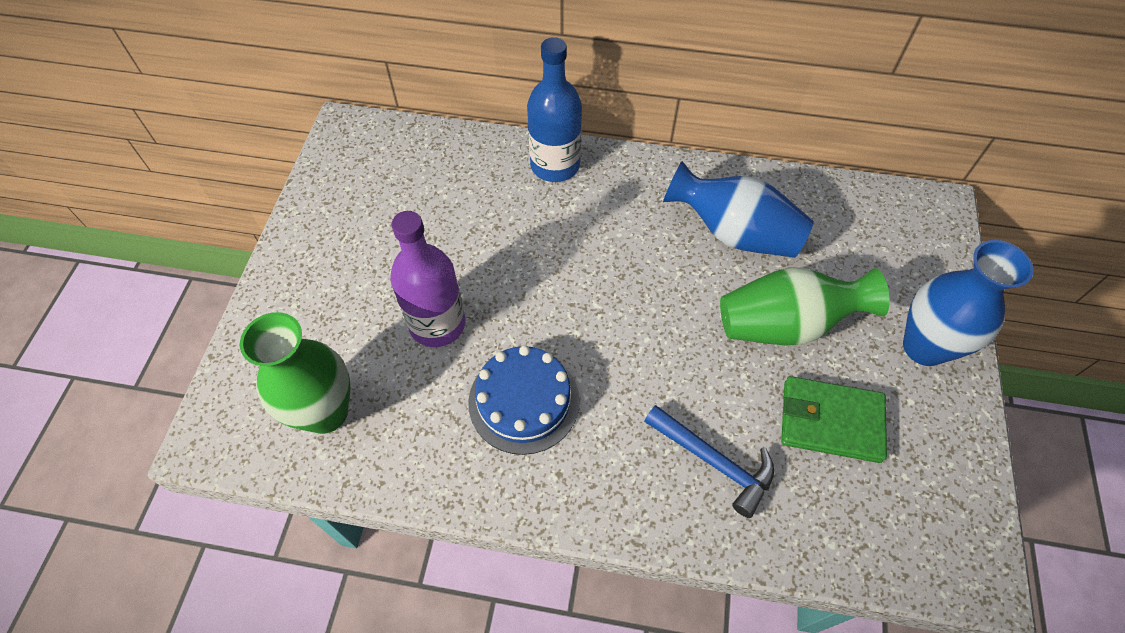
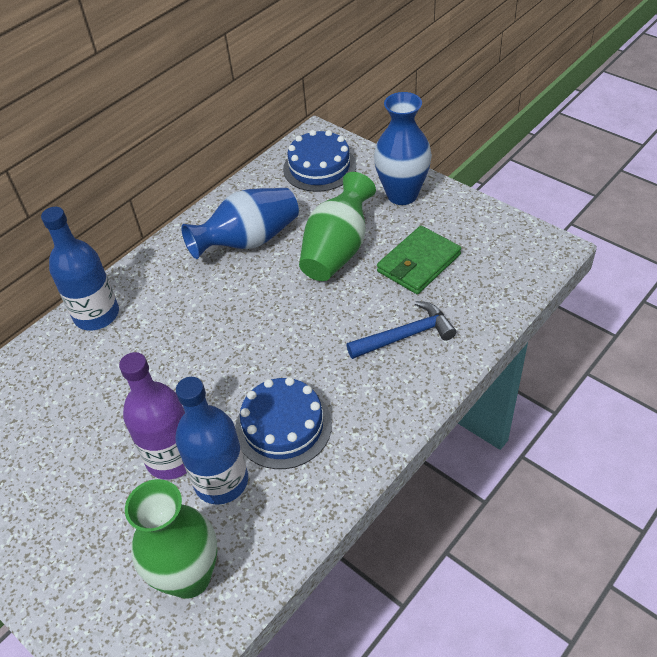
camera: 55 degrees left, 10 degrees down
(434, 381) = (221, 481): none -> blue bottle
(894, 238) = (319, 167): none -> blue cake

